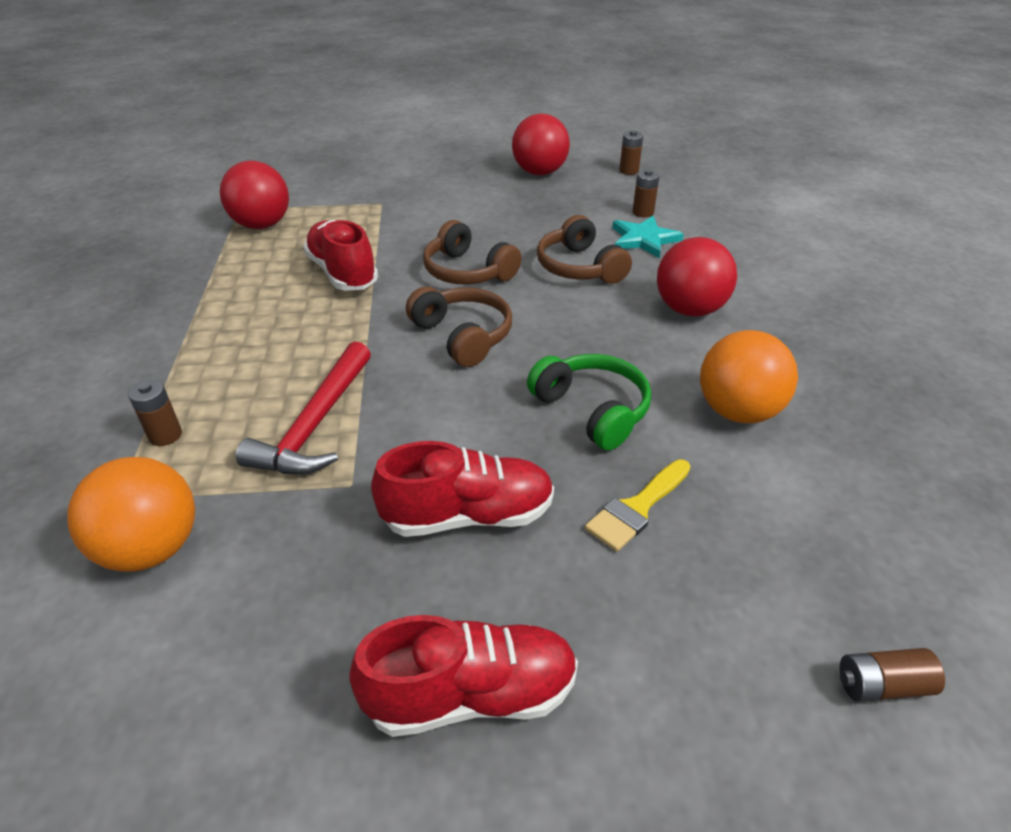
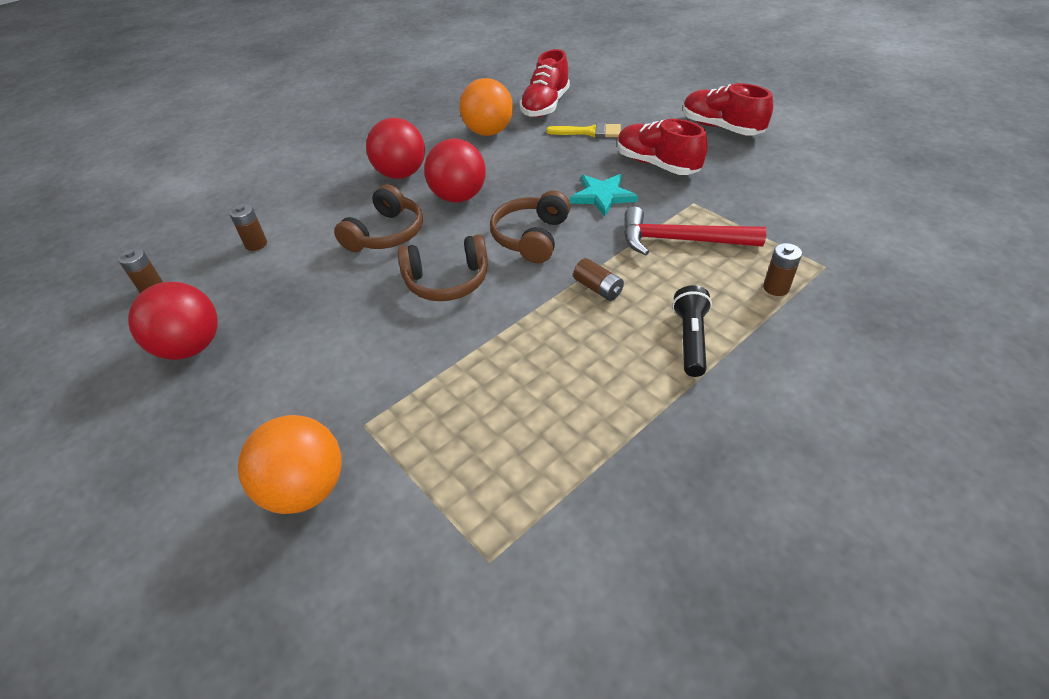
camera: 125 degrees left, 5 degrees up
(152, 548) = (816, 230): orange ball -> orange ball (306, 488)
(218, 345) = (690, 340): none -> black flashlight
(262, 225) = (505, 491): red ball -> red ball (458, 197)
(315, 424) = (680, 240): red hammer -> red hammer turned 150 degrees counterclockwise
(343, 273) = (524, 348): red shoe -> red shoe (545, 106)
(468, 271) = (447, 281): brown headphones -> brown headphones turned 75 degrees clockwise
(592, 410) = (541, 166): green headphones -> none
(644, 239) = (310, 225): turquoise star -> turquoise star (602, 196)
(882, 685) = (600, 75): brown battery -> brown battery (598, 288)

